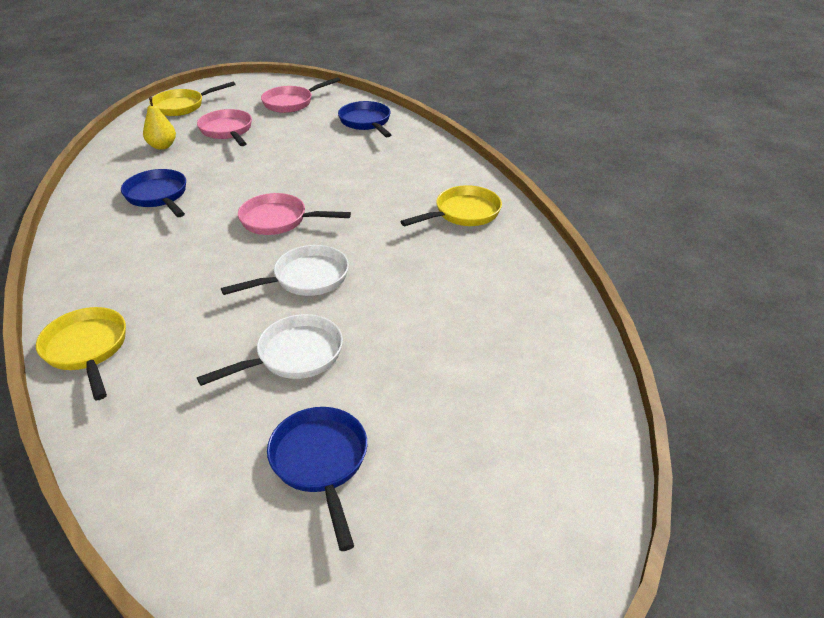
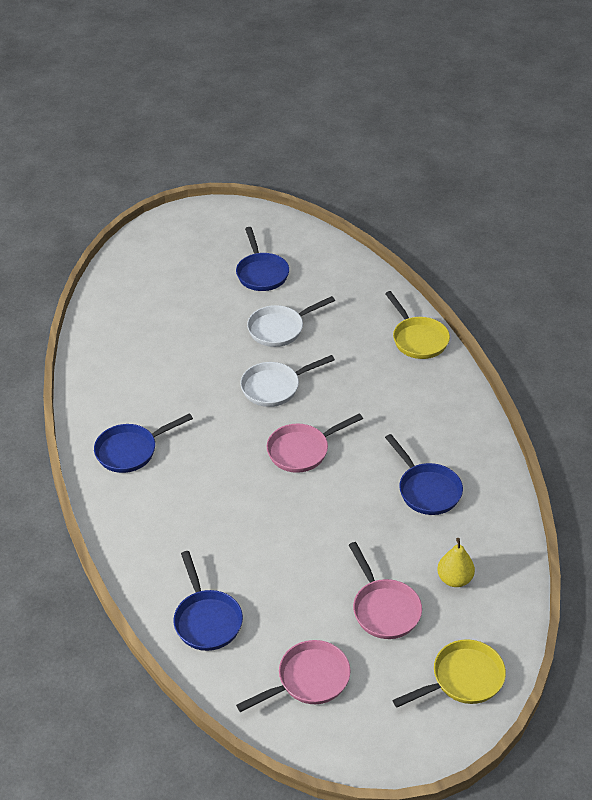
camera: 175 degrees left, 5 degrees up
(279, 220) = (302, 450): pink pan -> pink pan turned 135 degrees clockwise
(463, 213) = (131, 451): yellow pan -> blue pan

